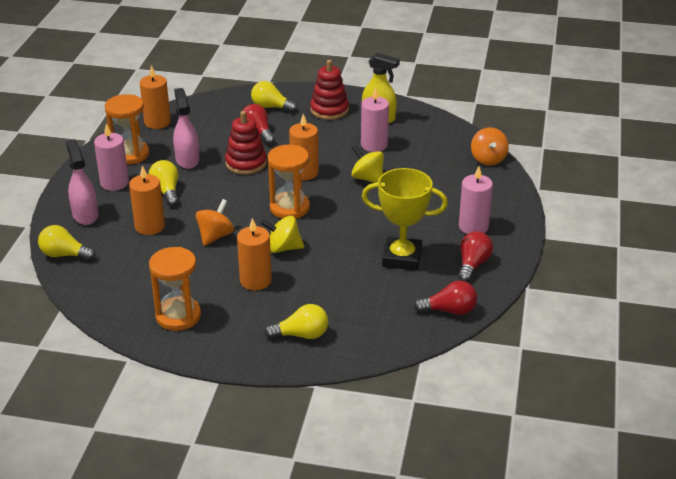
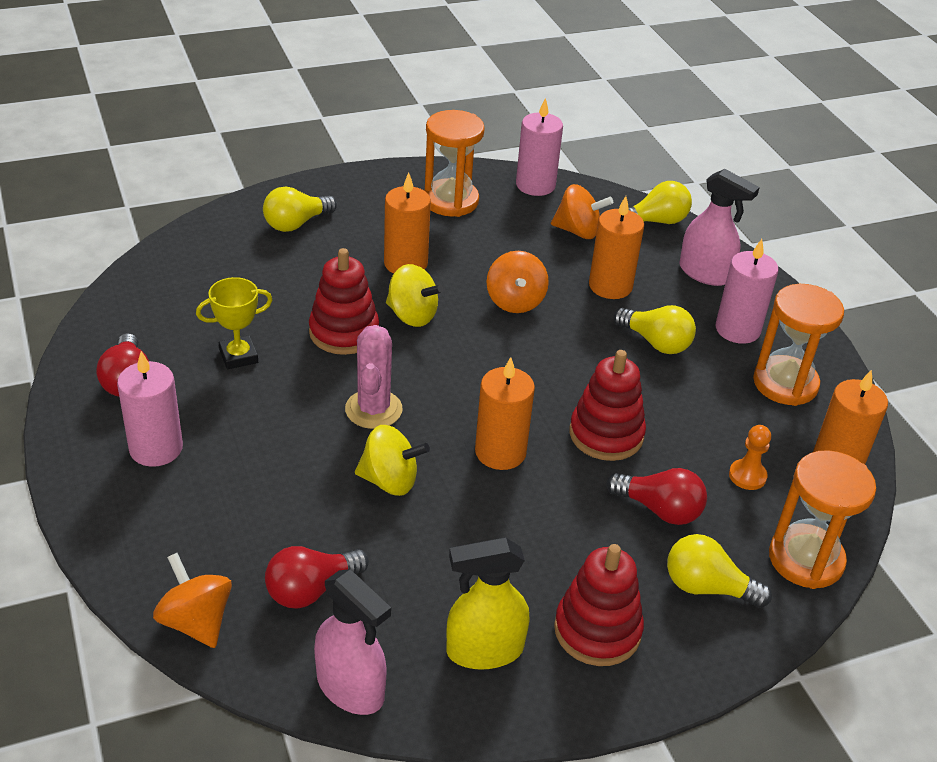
camera: 145 degrees right, 5 degrees up
(122, 265) = (578, 231): none -> orange spinning top
(187, 160) = (696, 406): pink spray bottle -> pink spray bottle (351, 688)
(203, 130) = (747, 476): none -> orange pawn
(271, 107) = (707, 587): yellow light bulb -> yellow light bulb turned 150 degrees counterclockwise
(283, 248) = (412, 315): yellow spinning top -> yellow spinning top turned 60 degrees clockwise
(289, 208) = (461, 379): orange hourglass -> orange hourglass (806, 559)
(331, 251) = (344, 332): none -> red stacking toy
(349, 209) = (373, 409): none -> pink cactus
(374, 145) = (437, 566): pink candle -> pink candle (535, 185)
(402, 258) = (238, 356): yellow trophy -> yellow trophy, size x0.58
(449, 310) = (131, 305): red light bulb -> red light bulb (311, 589)

